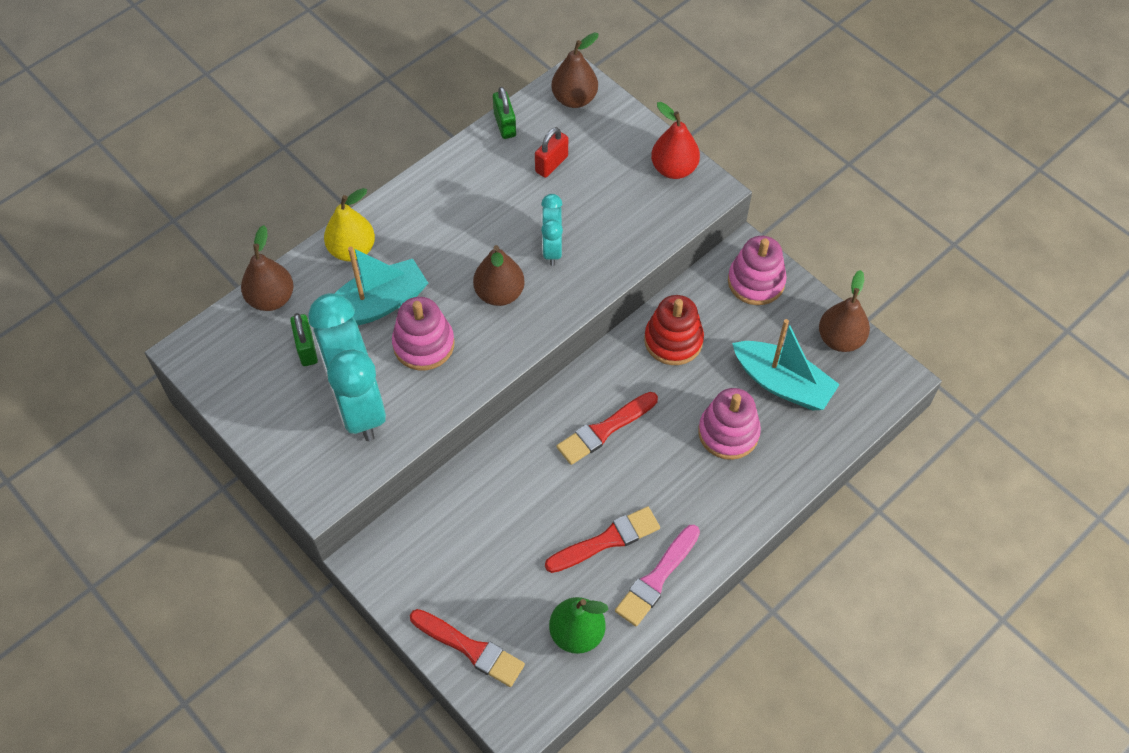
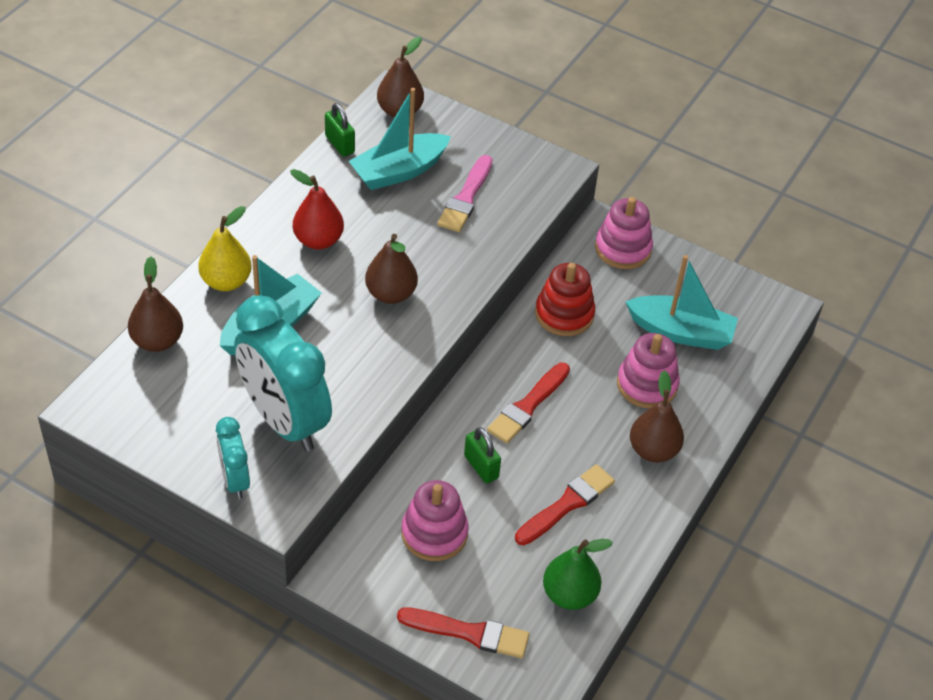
camera: 20 degrees left, 10 degrees down
(307, 349) = (212, 380): green padlock -> green padlock (481, 467)
(423, 344) = (332, 353): pink stacking toy -> pink stacking toy (434, 533)
(551, 164) = (399, 171): red padlock -> turquoise boat
(552, 249) = (427, 245): turquoise clock -> turquoise clock (235, 480)
(657, 578) = (628, 527): pink brush -> pink brush (466, 197)
(674, 169) = (518, 156): red pear -> red pear (318, 240)
(840, 339) = (719, 284): brown pear -> brown pear (653, 450)

